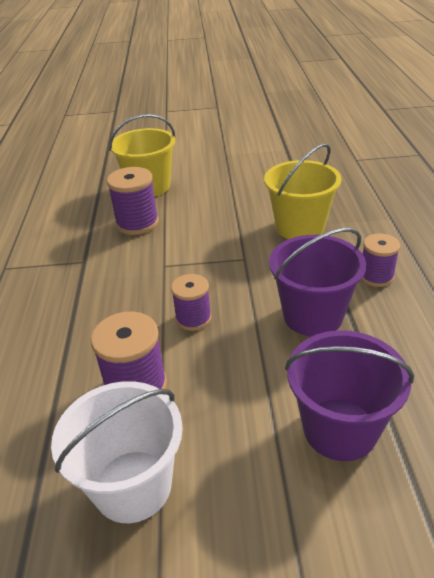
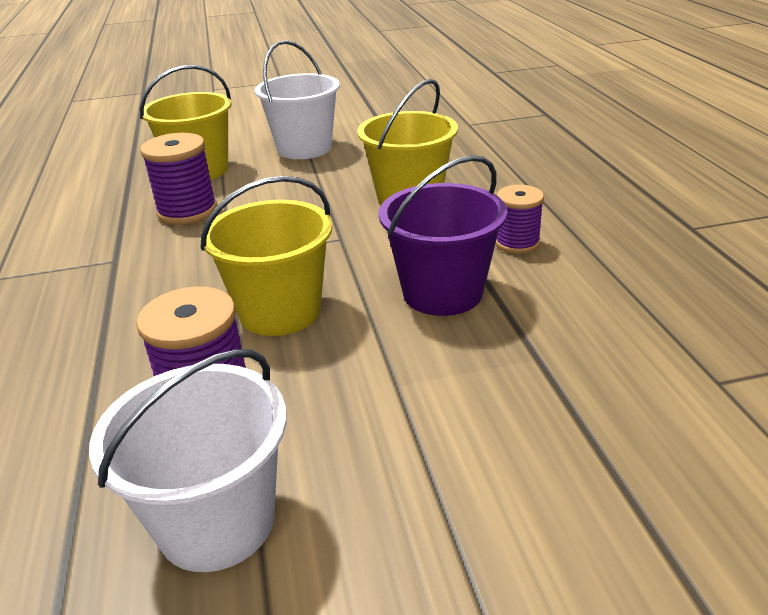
camera: 10 degrees left, 5 degrees down
(193, 318) = (280, 311): purple spool -> yellow bucket
(227, 173) = (304, 148): none -> white bucket
(339, 429) = (500, 416): purple bucket -> none

